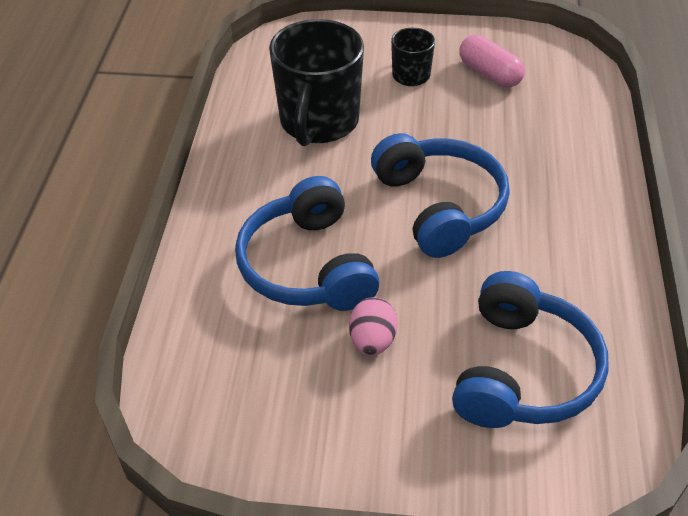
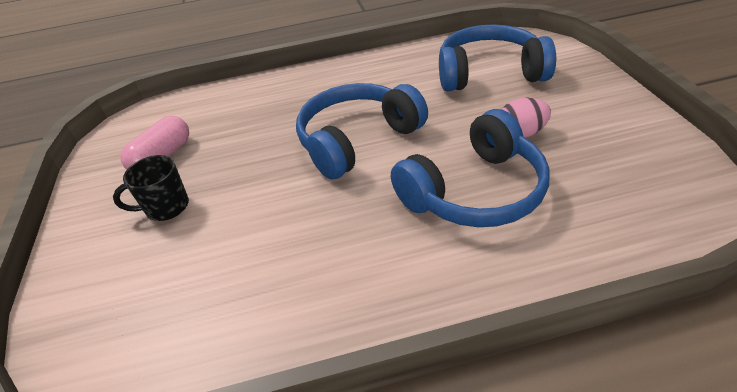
camera: 105 degrees left, 5 degrees down
(318, 122) = (264, 254): black mug -> none

